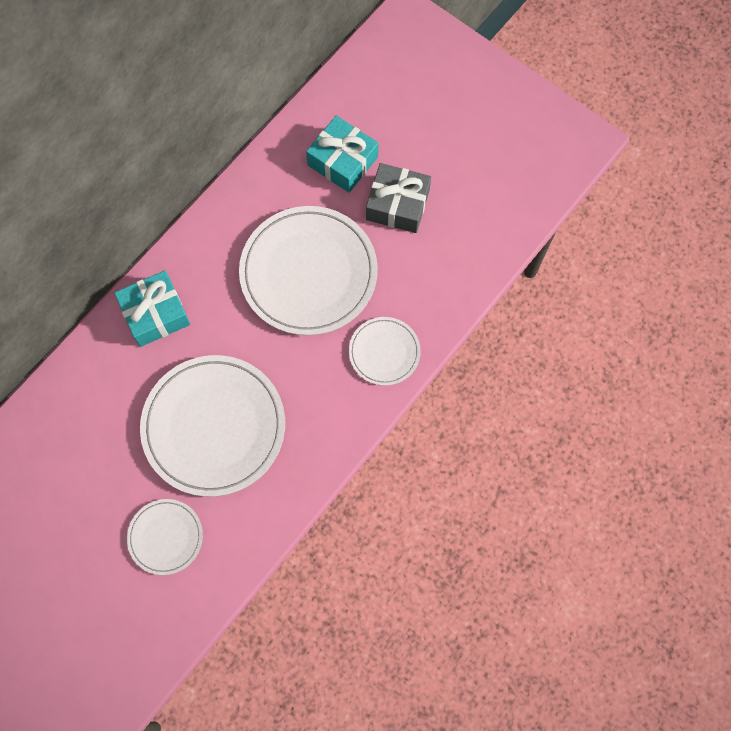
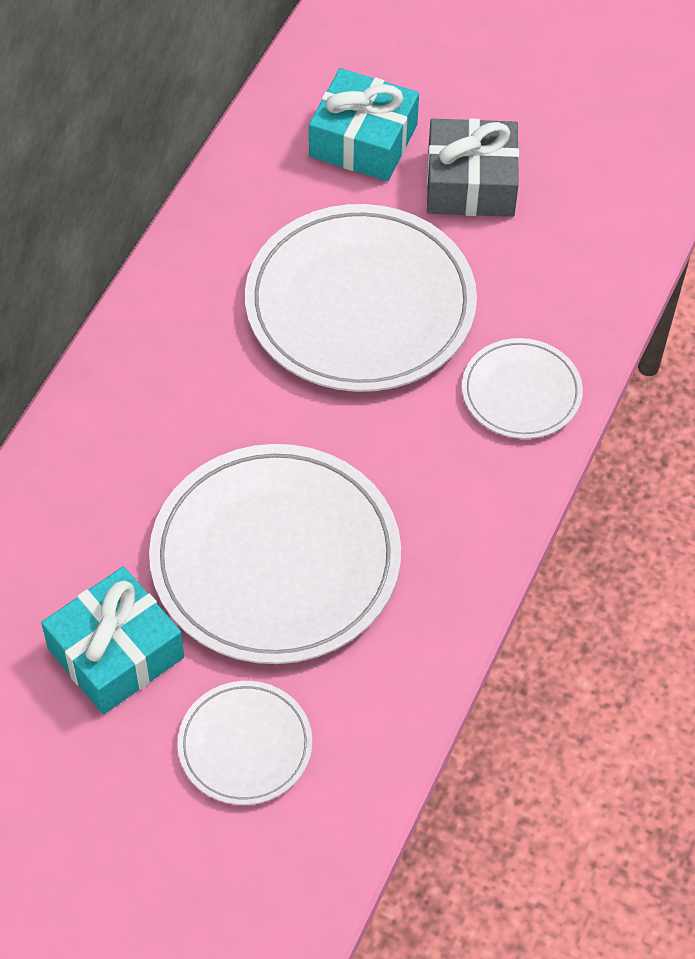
camera: 15 degrees left, 15 degrees down
(155, 314) = (125, 413): turquoise gift -> turquoise gift (116, 653)

